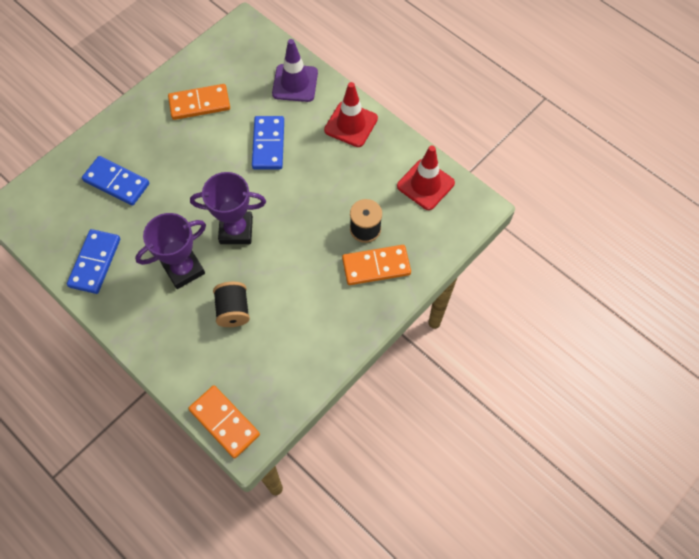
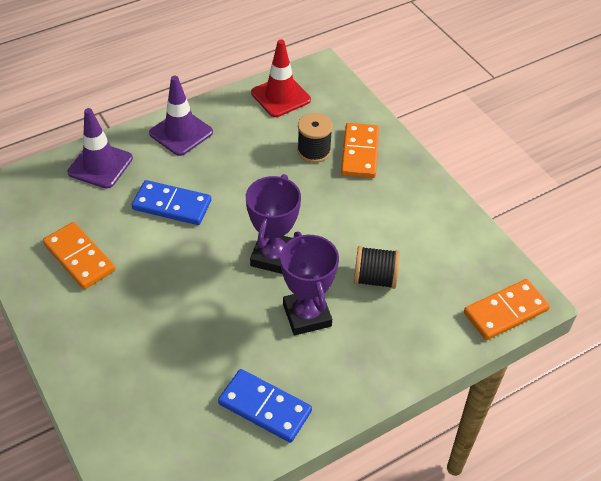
camera: 75 degrees left, 15 degrees down
(116, 182) = (154, 365): blue domino -> none
(199, 104) = (79, 257): orange domino -> orange domino turned 45 degrees counterclockwise
(351, 124) = (181, 133): red traffic cone -> purple traffic cone

